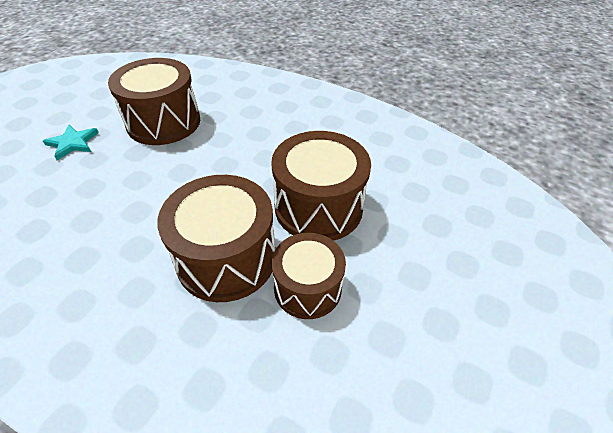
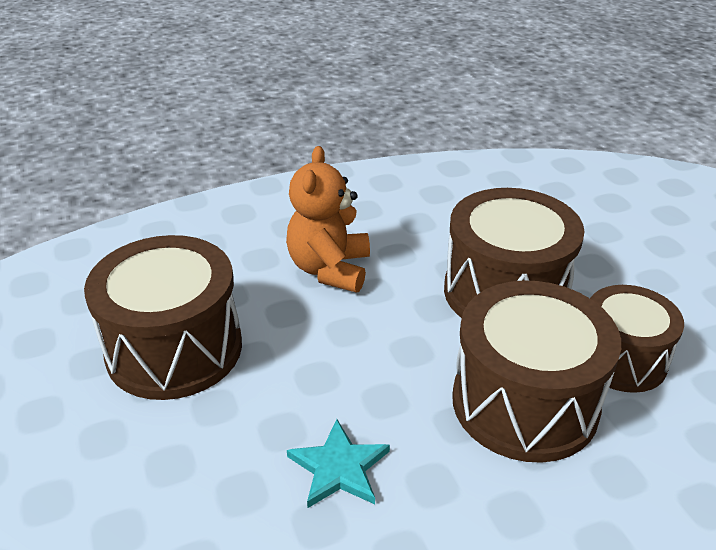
camera: 50 degrees left, 10 degrees down
(73, 143) = (91, 476): turquoise star -> turquoise star (339, 467)
(266, 135) = (330, 269): none -> orange teddy bear

